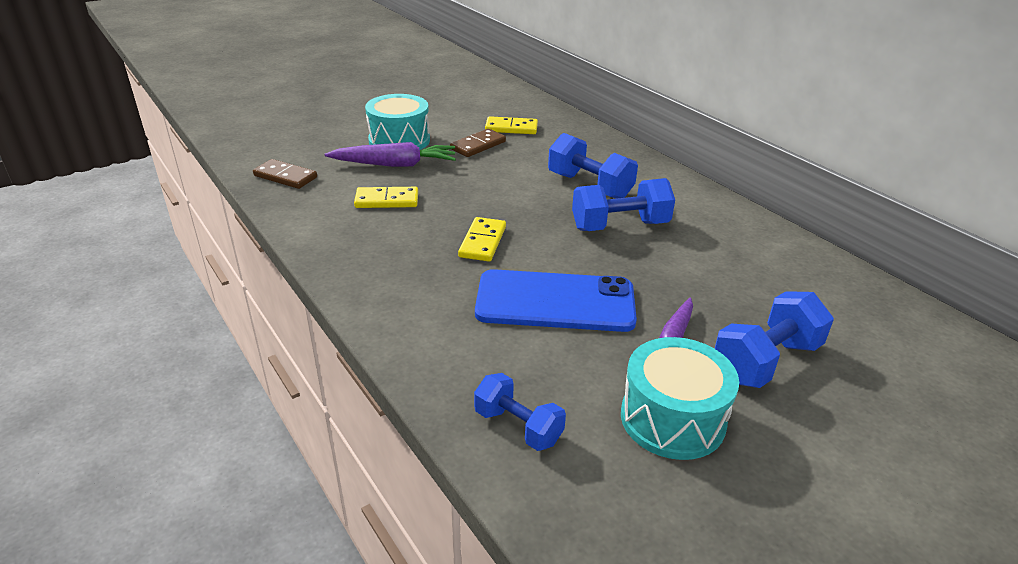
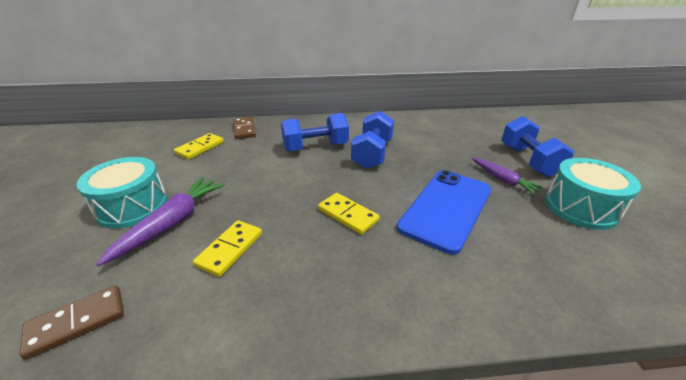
camera: 60 degrees left, 0 degrees up
(478, 145) = (203, 170): brown domino -> brown domino (244, 129)
(518, 427) = (595, 278): blue dumbbell -> none

